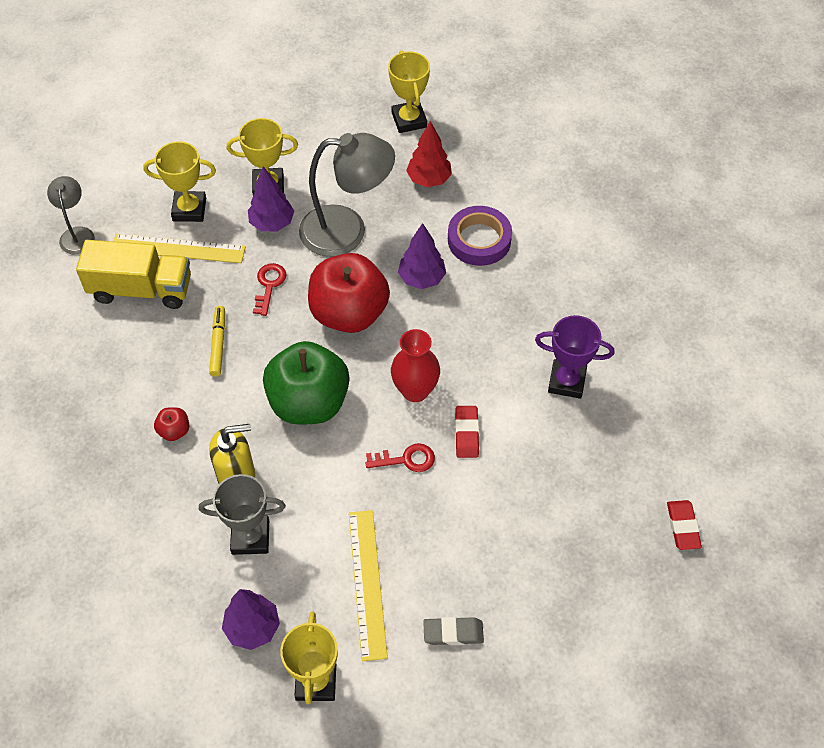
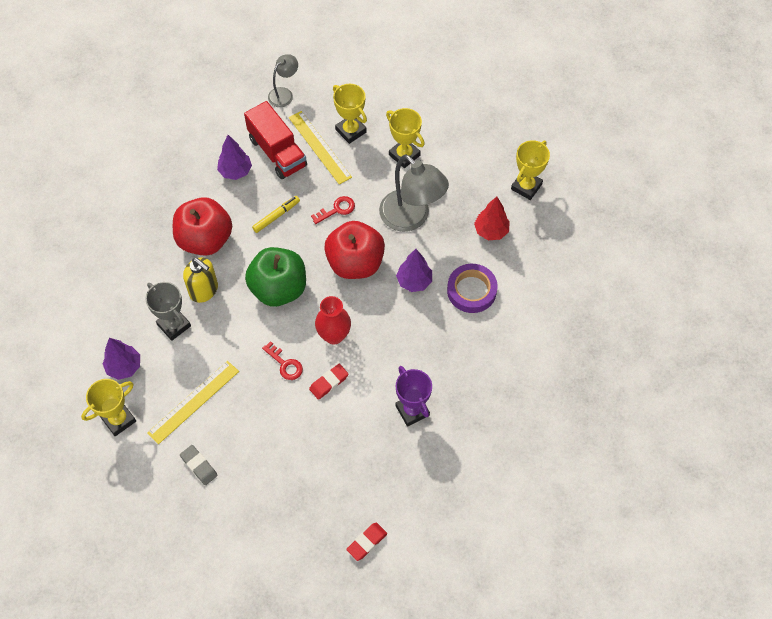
camera: 50 degrees right, 5 degrees up
(141, 289) = (277, 152): yellow truck -> red truck
(174, 431) = (205, 239): red apple -> red apple, size x2.46
(272, 223) = (380, 177): purple tree -> purple tree (235, 171)

